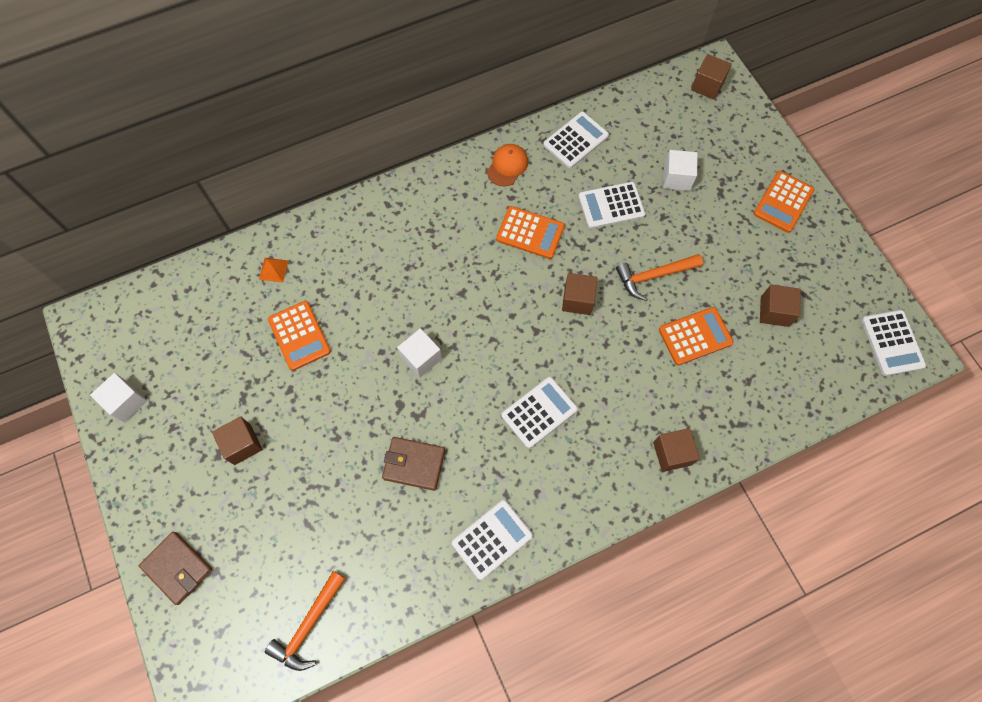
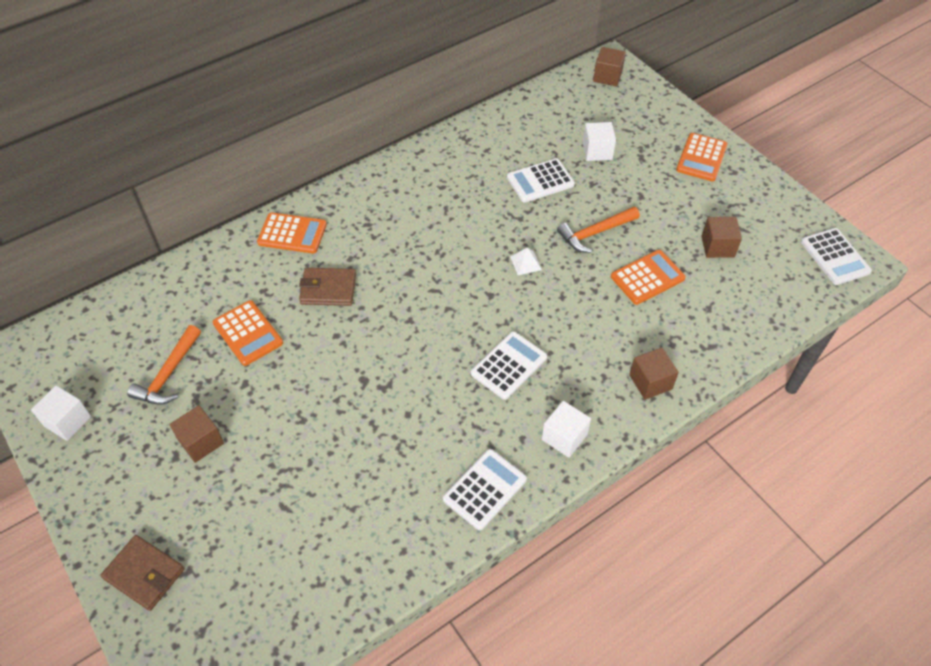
camera: 10 degrees left, 15 degrees down
(273, 269) = (212, 279): orange pyramid -> none
(308, 625) = (301, 607): orange hammer -> orange hammer (168, 374)
(414, 464) = (389, 432): brown wallet -> brown wallet (328, 289)
(421, 358) = (378, 335): white cube -> white cube (564, 437)
(507, 166) = (433, 162): orange cap -> none
(530, 233) = (466, 213): orange calculator -> orange calculator (292, 234)
(576, 140) = (494, 133): white calculator -> none
(577, 300) = (525, 263): brown cube -> white pyramid

